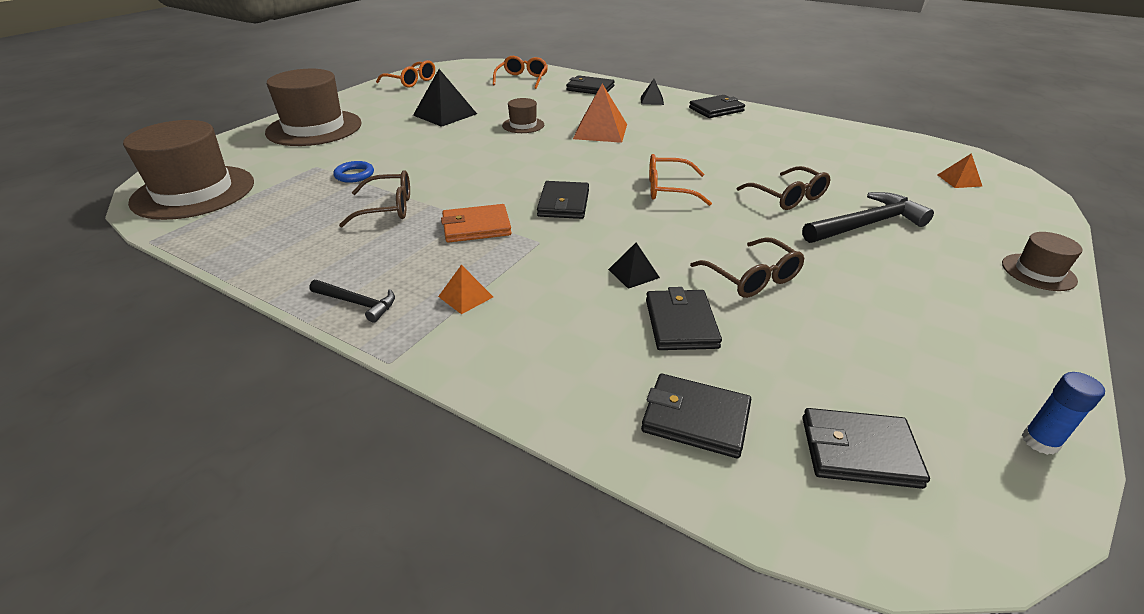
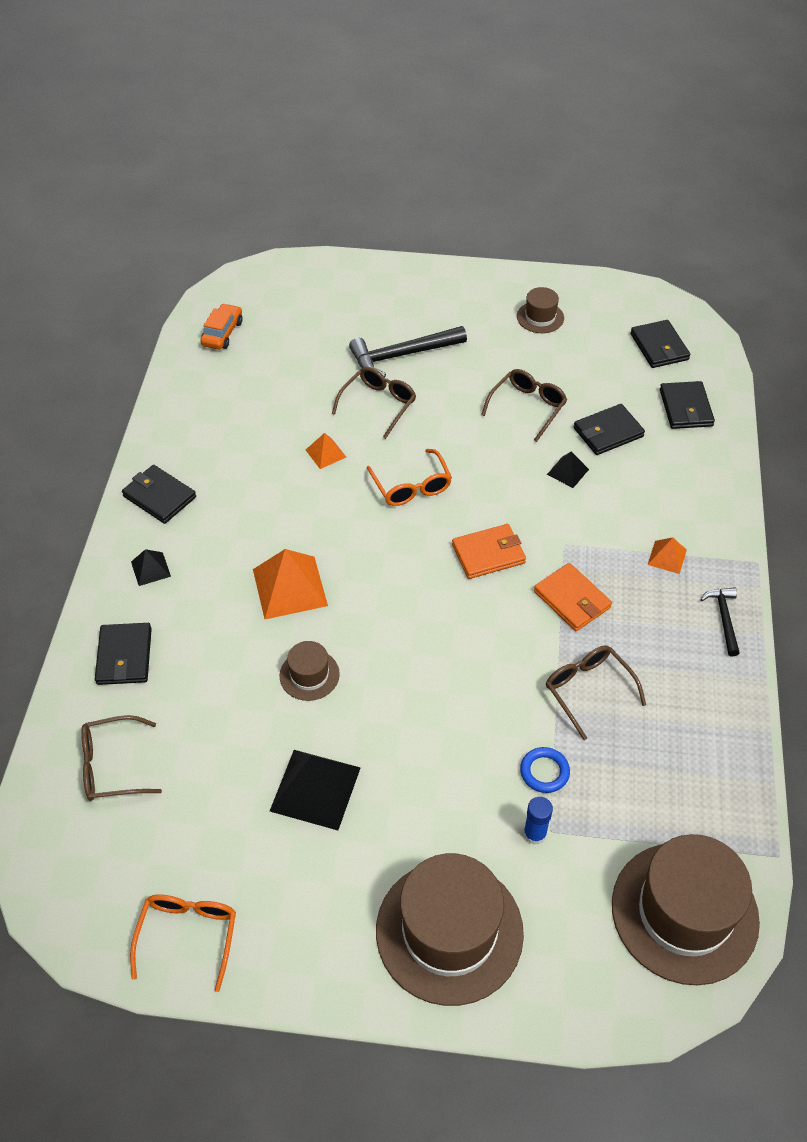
camera: 115 degrees left, 15 degrees up
(522, 79) = (112, 766): orange glasses -> brown glasses
(563, 203) = (488, 554): black wallet -> orange wallet
(866, 224) = (402, 355): black hammer -> black hammer turned 60 degrees counterclockwise
(911, 152) = (222, 333): none -> orange car
(959, 180) = (278, 305): orange pyramid -> orange pyramid (325, 453)
(1038, 272) = (422, 275): brown hat -> brown hat (540, 317)
(1040, 441) = (602, 288): blue glue stick -> blue glue stick (535, 834)

